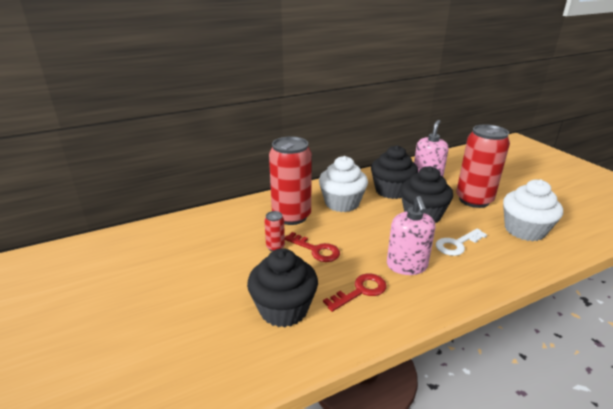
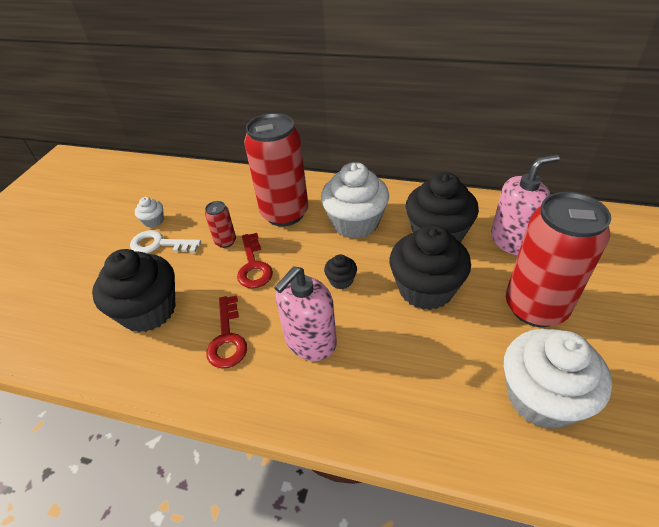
camera: 45 degrees right, 15 degrees up
(196, 262) = (154, 221): none -> white cupcake
(360, 291) = (227, 338): red key -> red key turned 75 degrees clockwise
(377, 231) = (341, 280): none -> black cupcake
(457, 244) = (408, 354): white key -> white key (159, 244)

